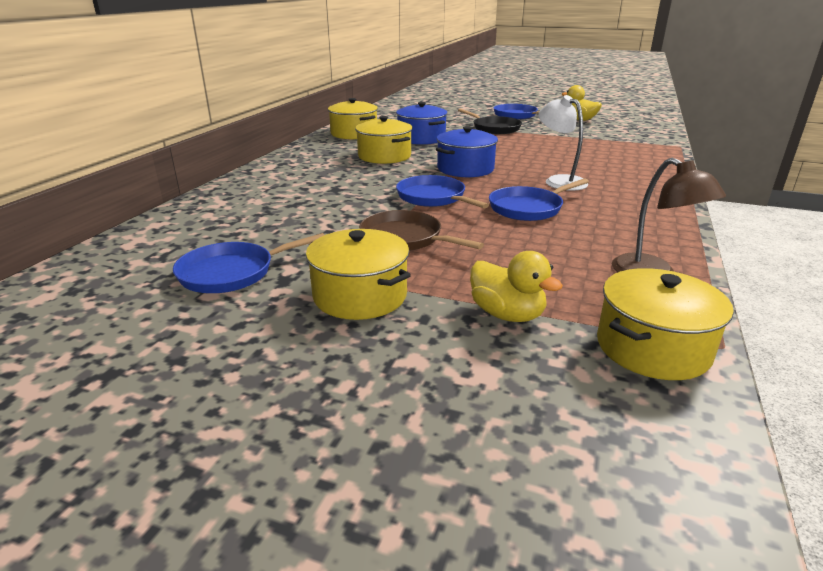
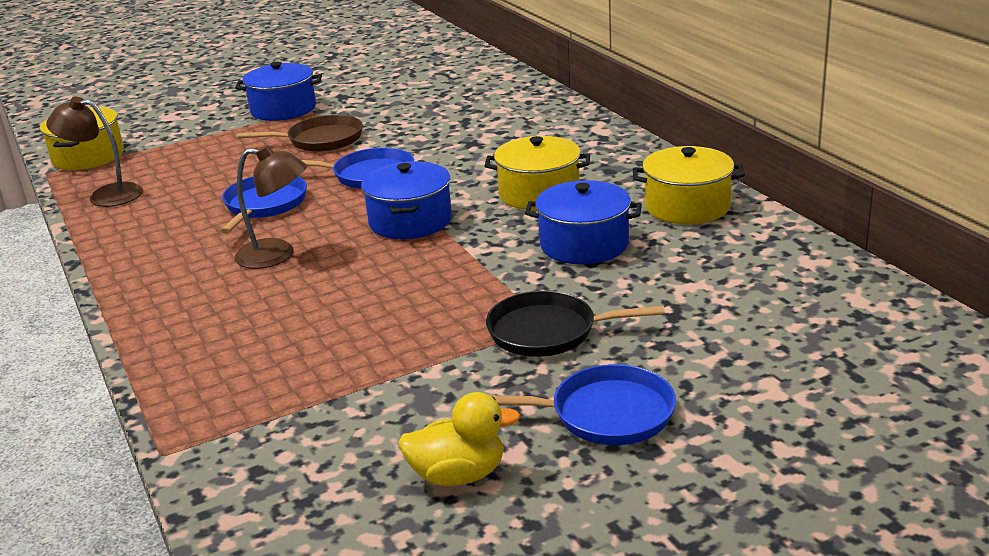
camera: 135 degrees right, 0 degrees up
(232, 273) = (380, 86): blue pan -> none
(360, 296) = (283, 109): yellow pot -> blue pot
(507, 314) = (185, 136): yellow duck -> none
(559, 181) = (277, 255): white lamp -> brown lamp

